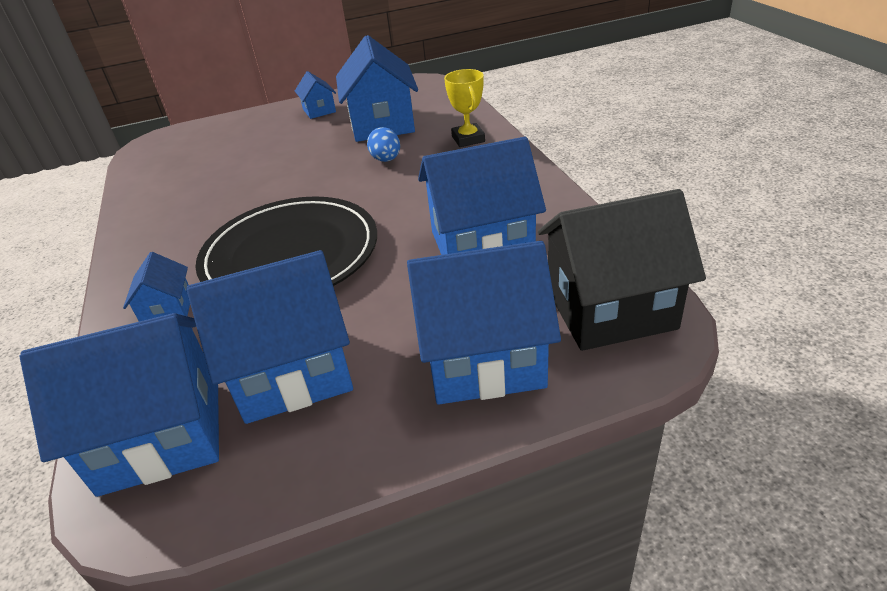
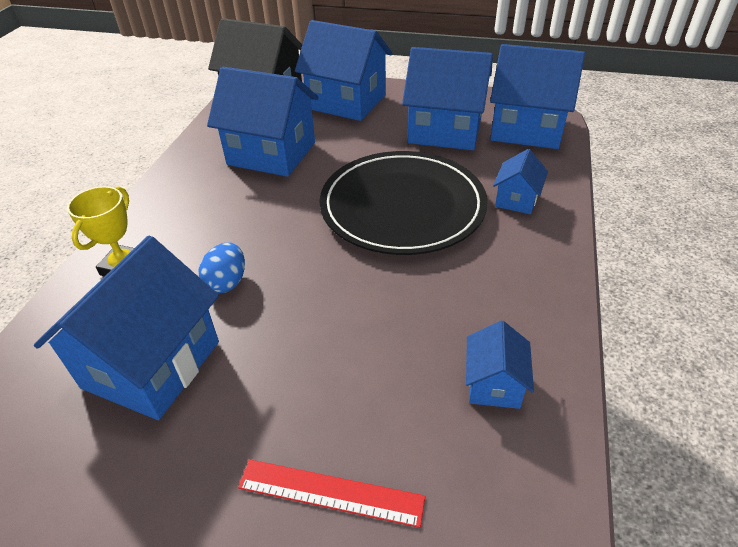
camera: 150 degrees left, 5 degrees up
(247, 133) = (330, 492): none -> red ruler
(319, 110) = (174, 491): blue house -> blue house (494, 384)

